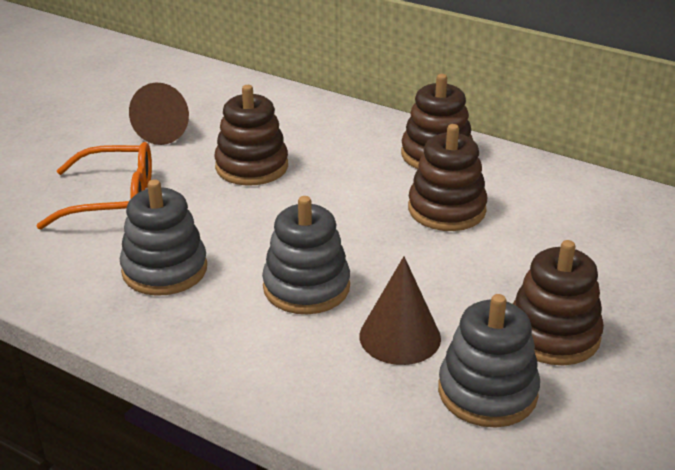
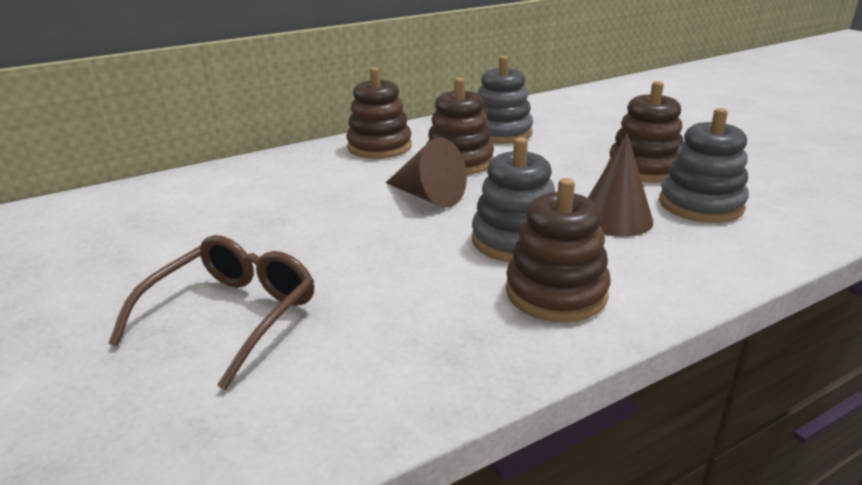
camera: 60 degrees left, 5 degrees down
(114, 199) = (233, 315): orange glasses -> brown glasses
(164, 270) = (415, 310): grey stacking toy -> grey stacking toy (501, 133)
(166, 130) = (141, 250): brown cone -> brown cone (428, 196)
(252, 167) = (286, 221): brown stacking toy -> brown stacking toy (556, 292)

